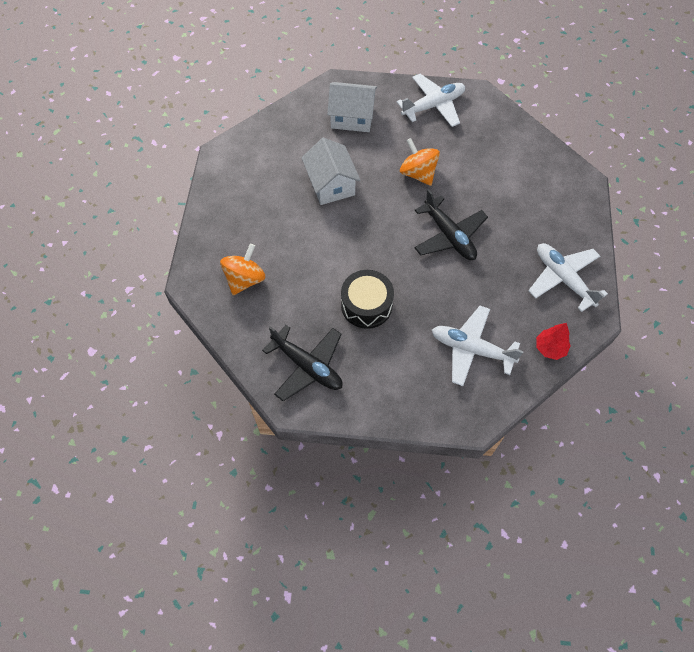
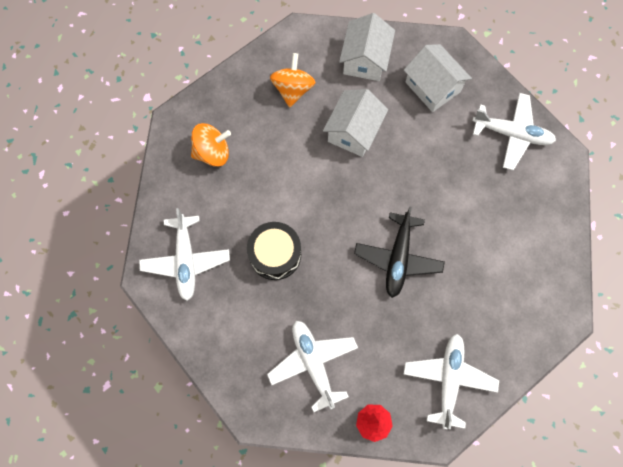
camera: 45 degrees right, 10 degrees up
(288, 135) = (365, 59): none -> white house
(307, 366) = (186, 260): black plane -> white plane
(418, 173) = (432, 183): orange spinning top -> orange spinning top (293, 89)

